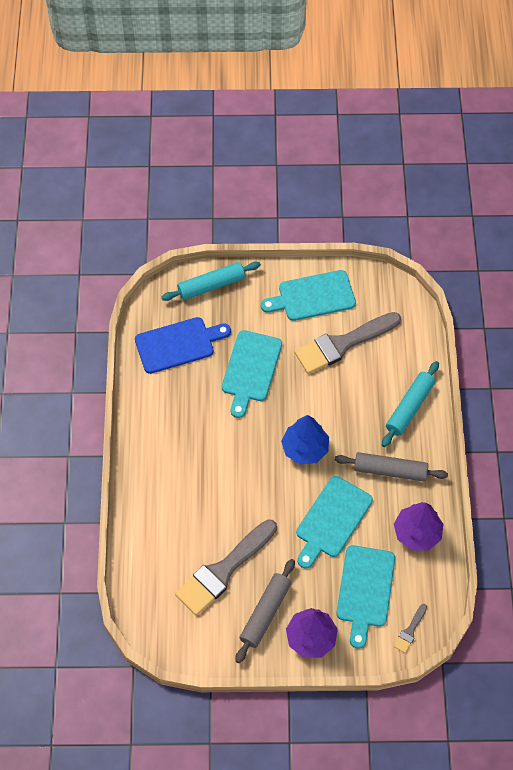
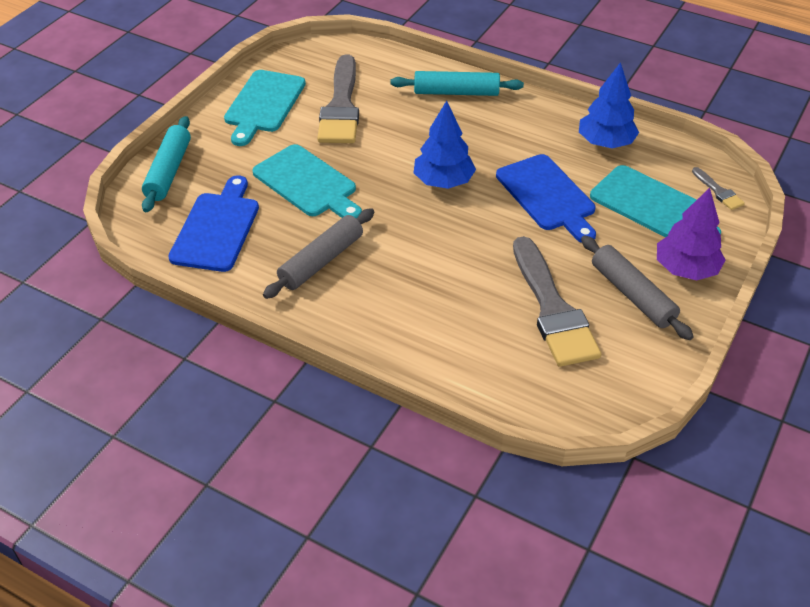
camera: 60 degrees left, 15 degrees down
(332, 520) = (547, 196): turquoise cutting board -> blue cutting board
(390, 470) = (519, 133): grey rolling pin -> grey rolling pin (321, 261)
(409, 407) = (456, 92): turquoise rolling pin -> turquoise rolling pin turned 60 degrees counterclockwise
(417, 533) = (605, 143): purple tree -> blue tree

